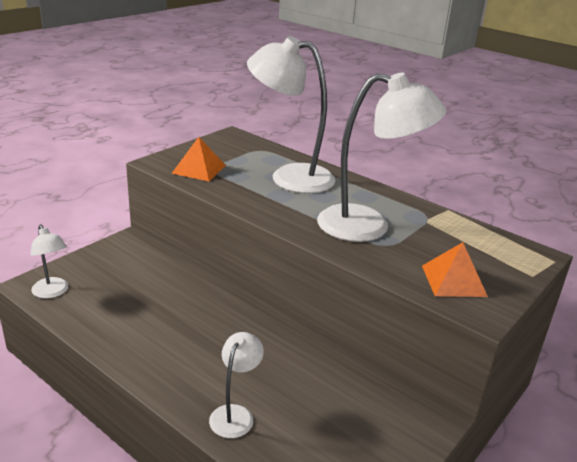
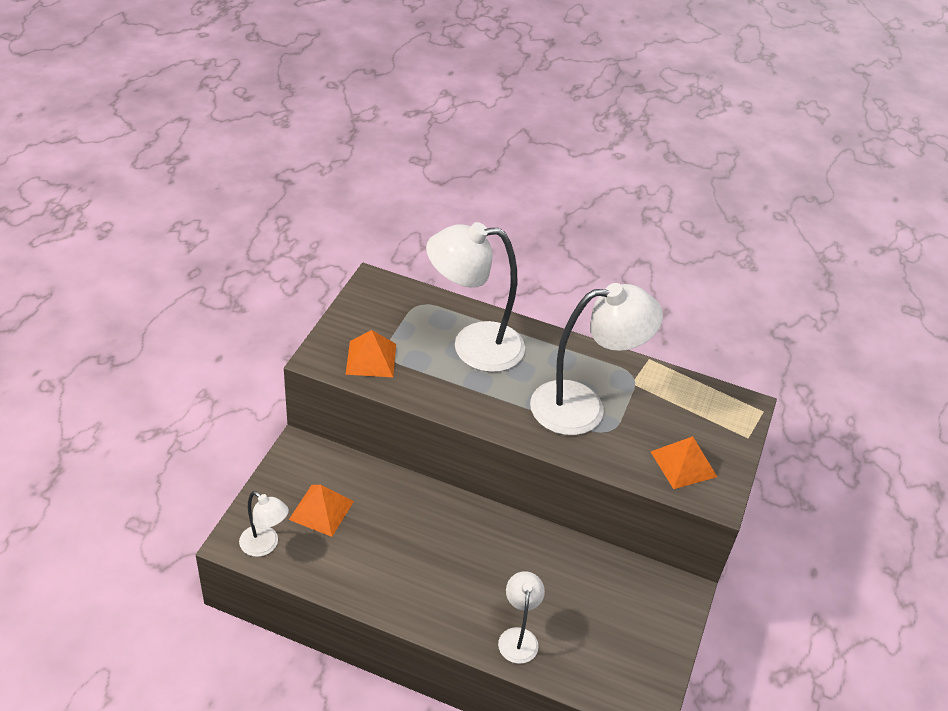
camera: 20 degrees left, 15 degrees up
(117, 280) = (321, 510): none -> orange pyramid

